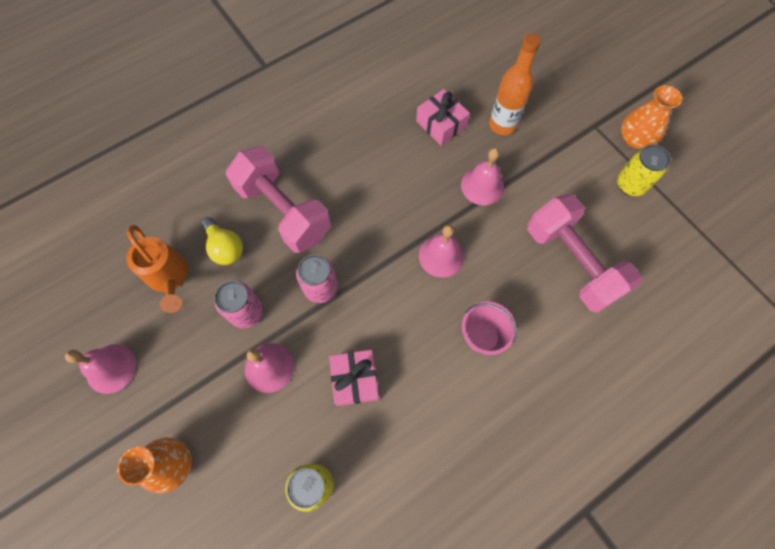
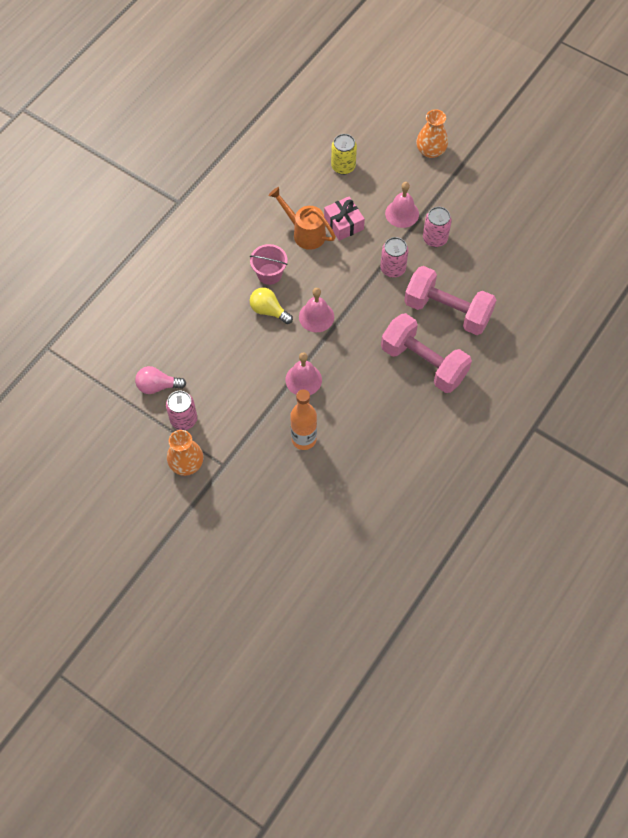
camera: 160 degrees right, 5 degrees down
(111, 368) = (501, 182): pink bell -> none
(169, 277) = (500, 242): orange watering can -> orange watering can (305, 233)
(225, 247) = (474, 273): yellow light bulb -> yellow light bulb (269, 311)
(441, 124) = (356, 422): pink gift -> none
(572, 262) = (218, 342): pink dumbbell -> pink dumbbell (423, 363)
(630, 184) = (184, 419): yellow can -> pink can
(656, 232) = (158, 386): none -> pink light bulb

